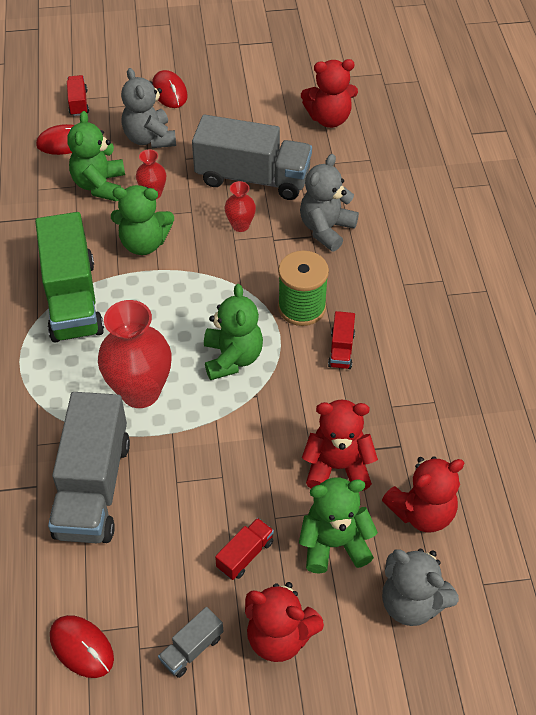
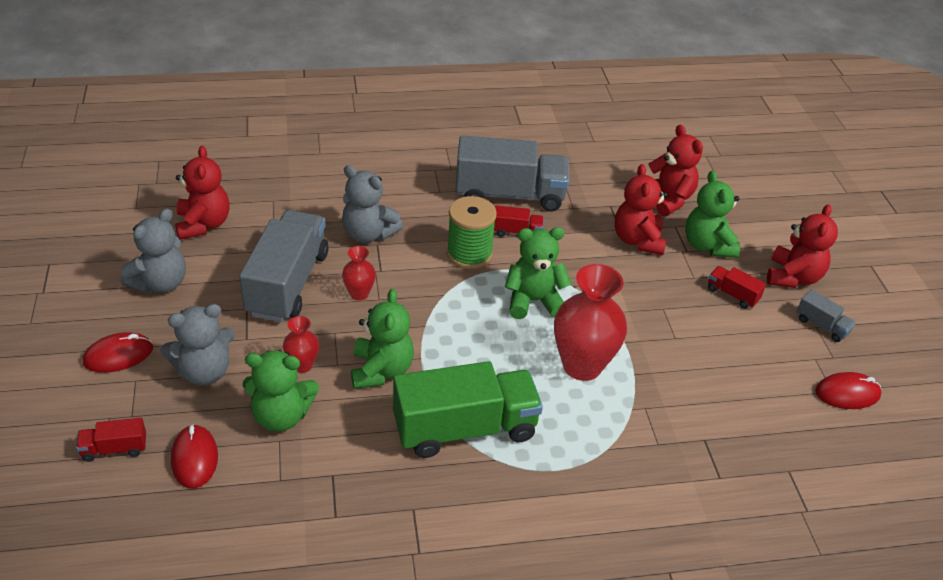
camera: 95 degrees left, 10 degrees down
(82, 647) = (847, 393): red mouse -> red mouse turned 45 degrees clockwise
(93, 487) = (695, 395): grey truck -> grey truck (509, 195)
(412, 602) = (742, 210): grey teddy bear -> grey teddy bear (160, 283)

